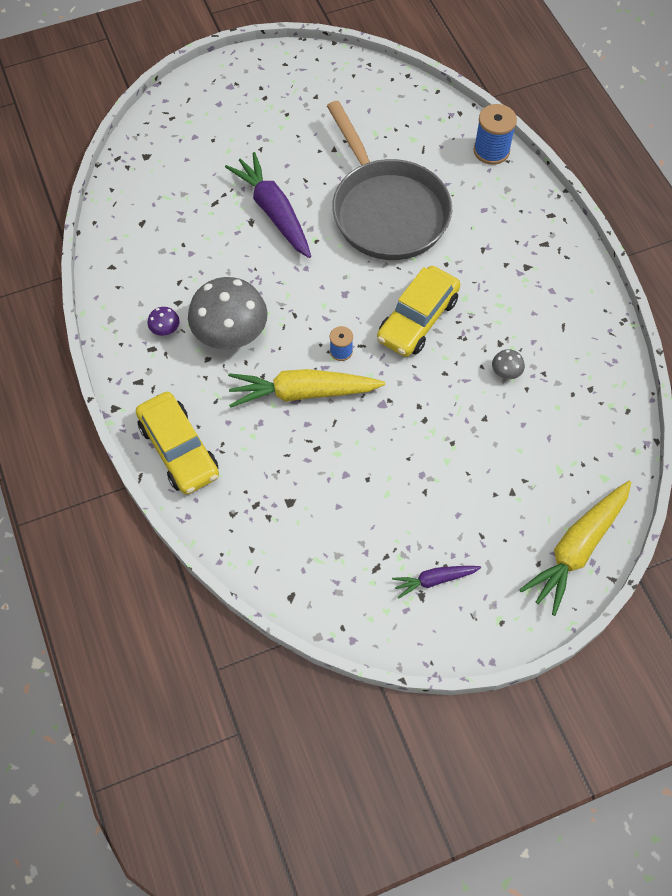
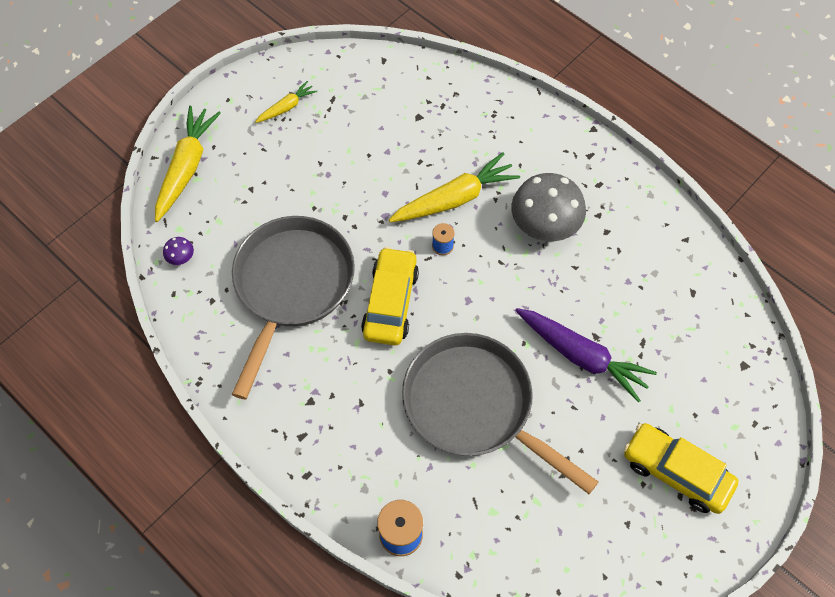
camera: 155 degrees right, 0 degrees up
(165, 329) = (600, 205): purple mushroom -> purple mushroom (181, 257)
(179, 450) = (523, 119): yellow car -> yellow car (676, 472)
(434, 580) = (287, 107): purple carrot -> yellow carrot
(506, 371) = (292, 286): grey mushroom -> grey pan

